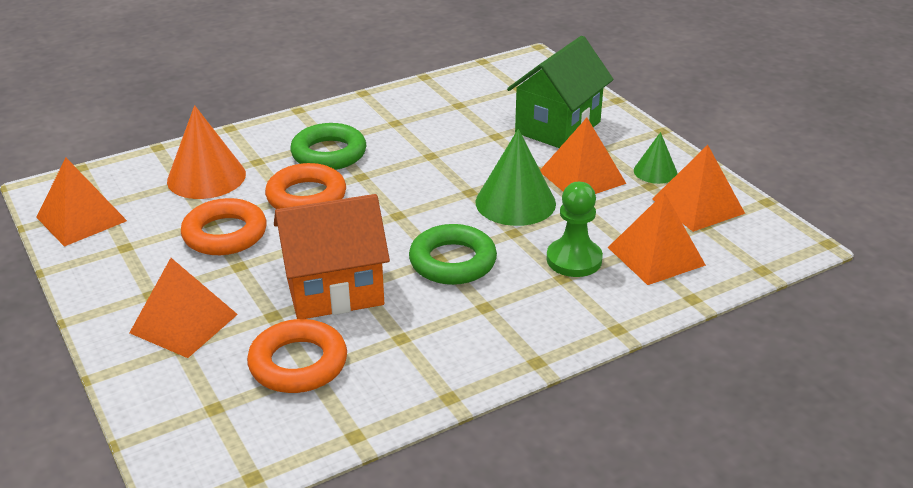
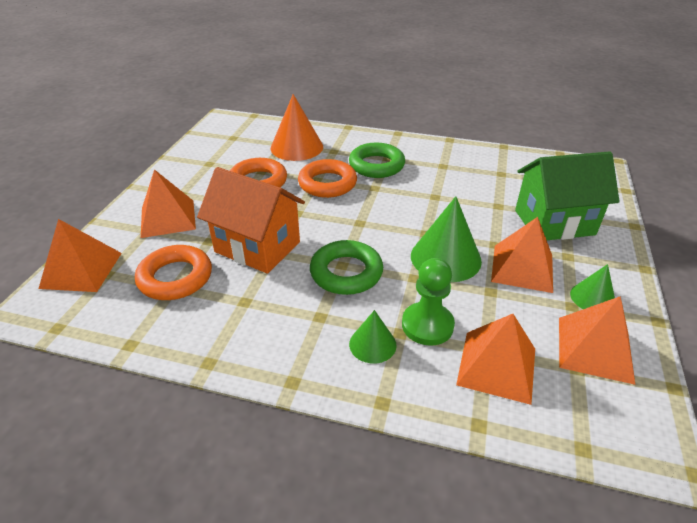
camera: 45 degrees right, 5 degrees up
(81, 219) = (214, 140): orange pyramid -> orange pyramid (81, 270)
(555, 298) = (372, 344): none -> green cone

